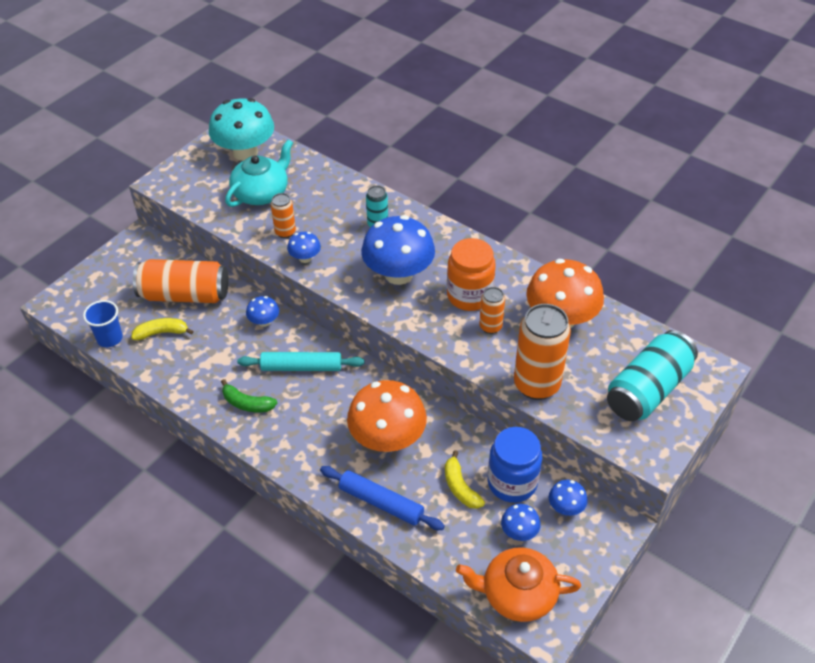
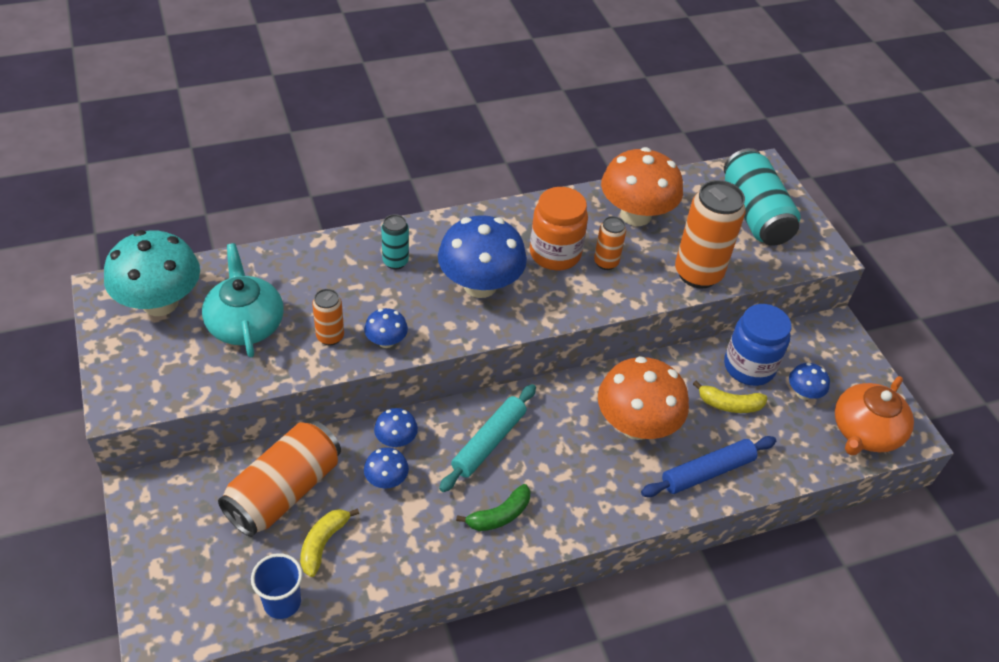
camera: 60 degrees left, 0 degrees up
(565, 507) = (798, 348): blue mushroom -> blue mushroom (386, 480)

